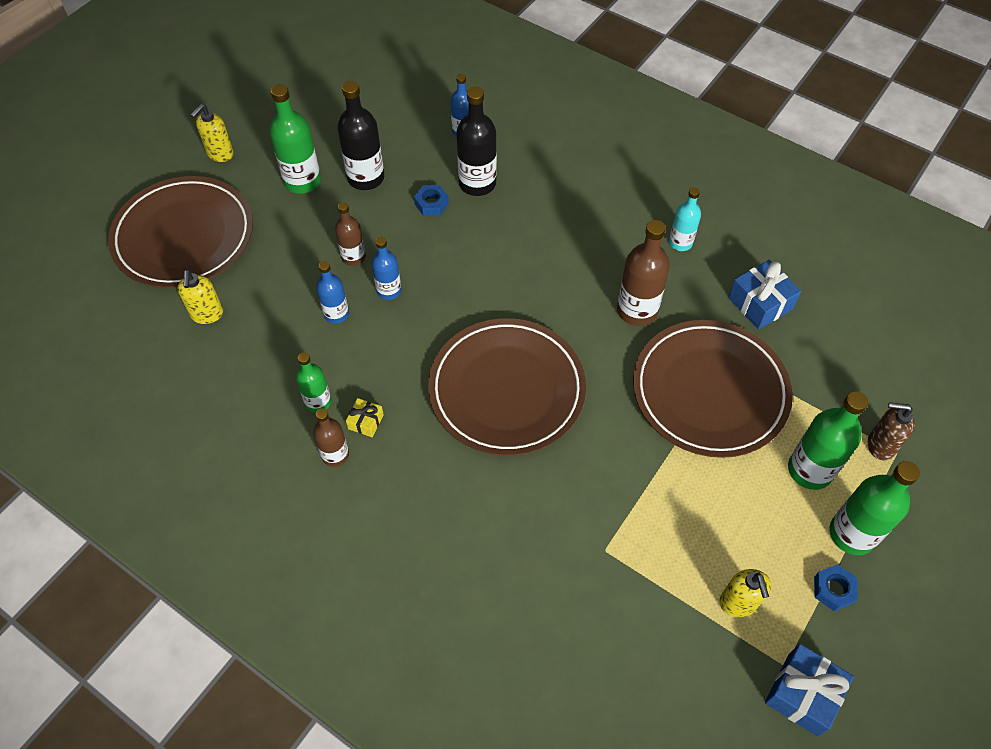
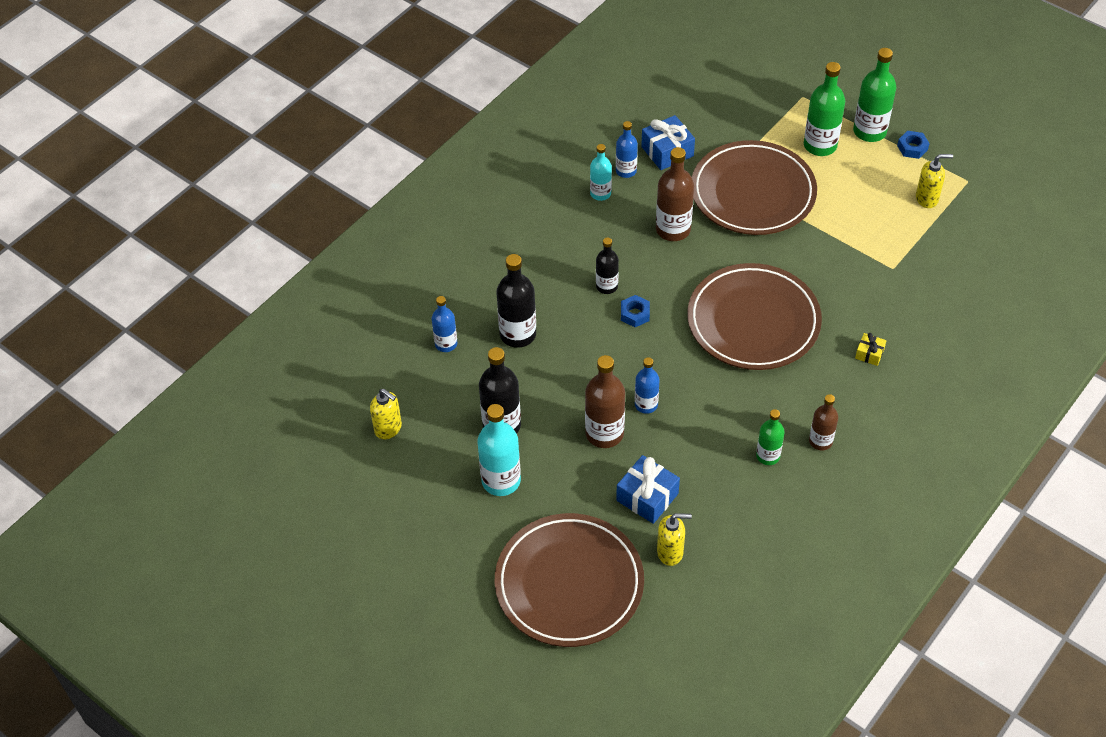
camera: 85 degrees left, 5 degrees down
(220, 154) = (452, 560): yellow soap dispenser -> yellow soap dispenser (388, 428)
(302, 181) = (501, 481): green bottle -> turquoise bottle
(336, 314) = (672, 445): blue bottle -> blue bottle (626, 171)
(353, 257) = (604, 433): brown bottle -> brown bottle, size x1.63
(366, 422) = (787, 420): yellow gift -> yellow gift (869, 354)
(431, 204) = (541, 371): blue nut -> blue nut (635, 314)
(546, 252) = (606, 286): none -> black bottle
(803, 694) = (986, 174): blue gift -> blue gift (647, 497)
(880, 445) = (797, 104): brown soap dispenser -> none

